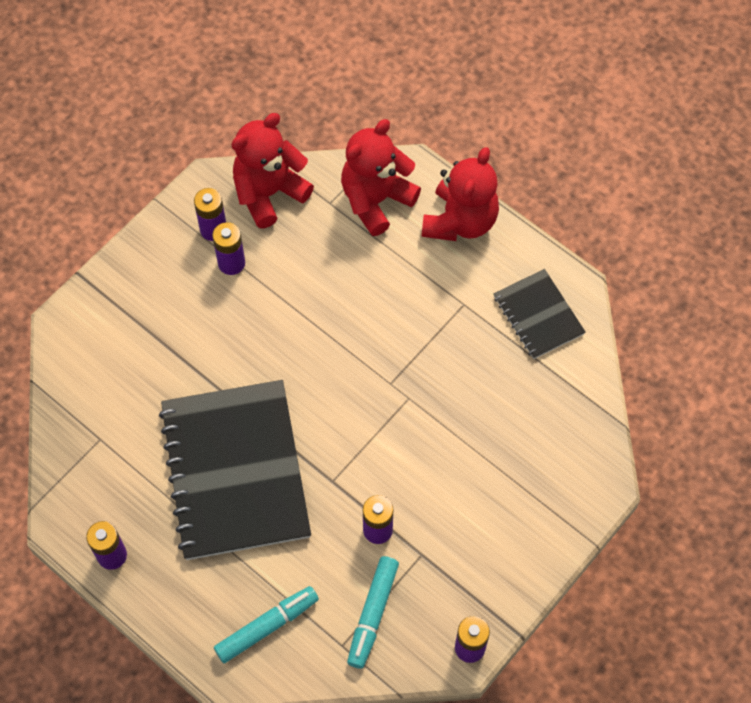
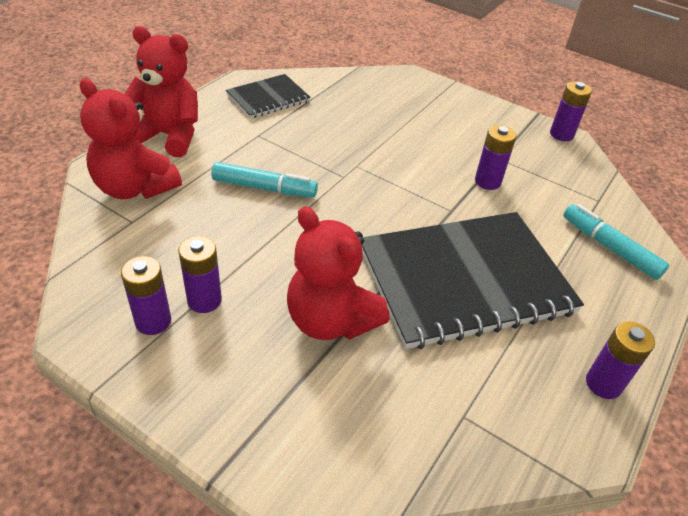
camera: 100 degrees left, 20 degrees down
(269, 193) = (108, 271): red teddy bear -> red teddy bear (331, 320)
(372, 614) = (562, 183): turquoise marker -> turquoise marker (264, 188)

